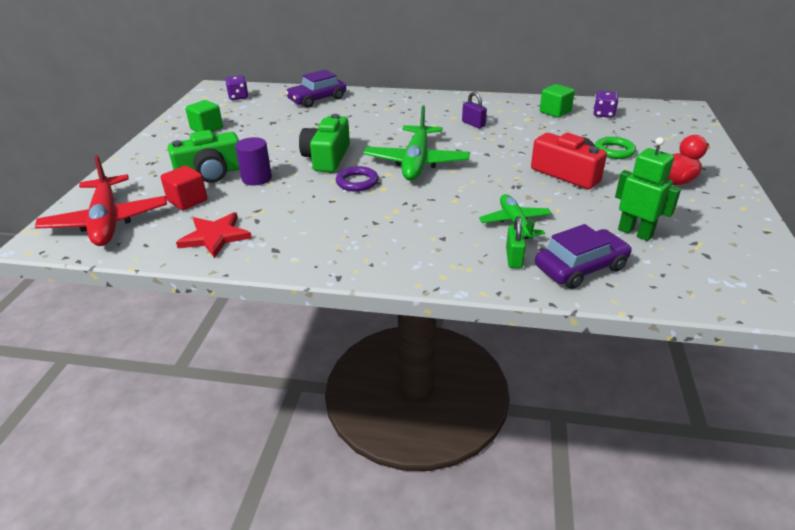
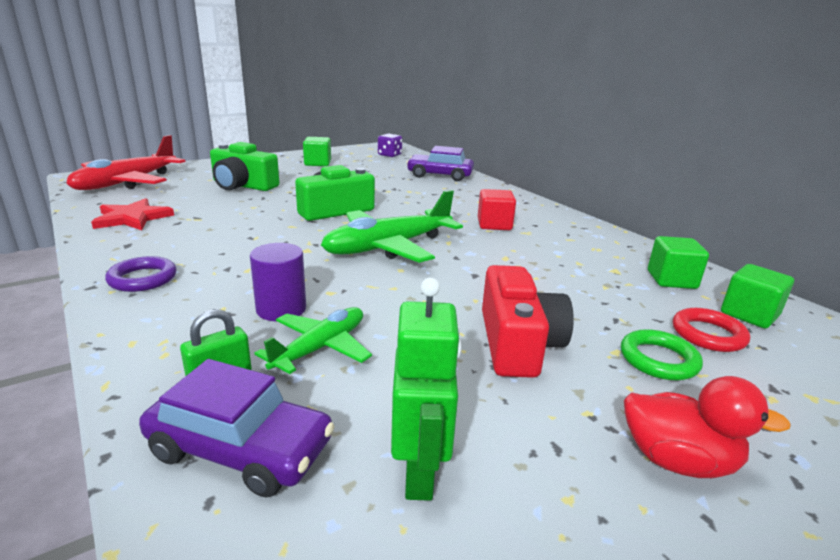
camera: 45 degrees right, 10 degrees down
(187, 201) = (186, 193): red cube -> red cube (494, 225)
(256, 178) = (255, 200): purple cylinder -> purple cylinder (281, 309)
(357, 182) = (303, 235): purple ring -> purple ring (143, 279)
(473, 124) = (532, 246): purple padlock -> none
(603, 114) = (749, 314): purple dice -> green cube
(608, 131) = (708, 334): none -> red ring

